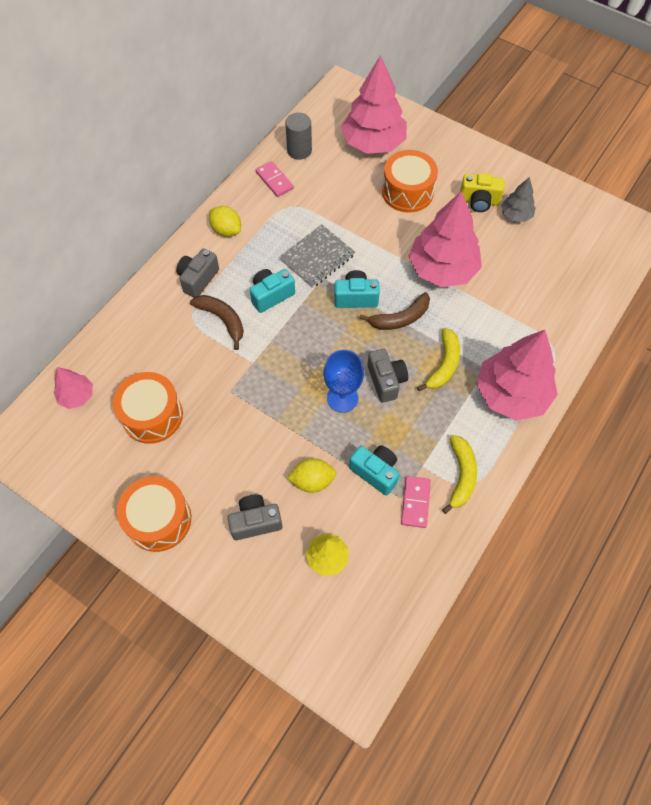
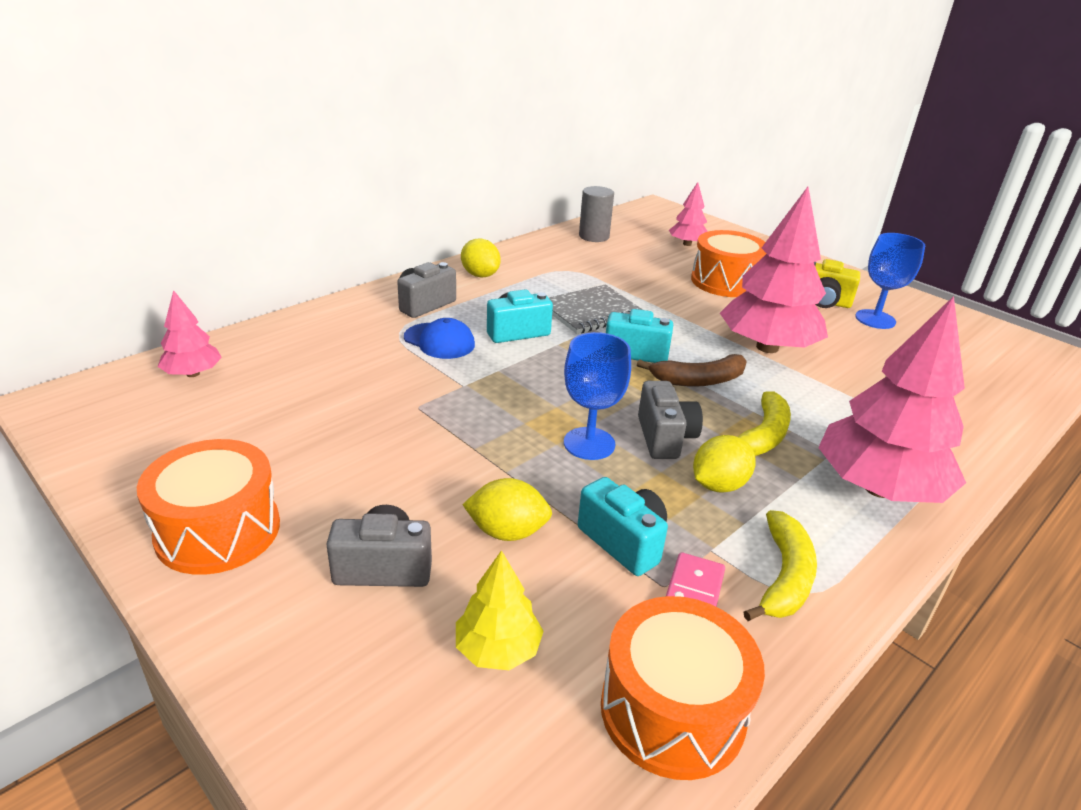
camera: 10 degrees right, 30 degrees down
(152, 415) = (287, 410): orange drum -> orange drum (672, 710)
(222, 320) = (439, 341): brown banana -> blue cap
(274, 180) = (555, 251): pink domino -> none
(373, 143) = (687, 244): pink tree -> pink tree, size x0.49
(421, 414) = (718, 485): none -> yellow lemon
(516, 215) = (875, 319): grey tree -> blue goblet

